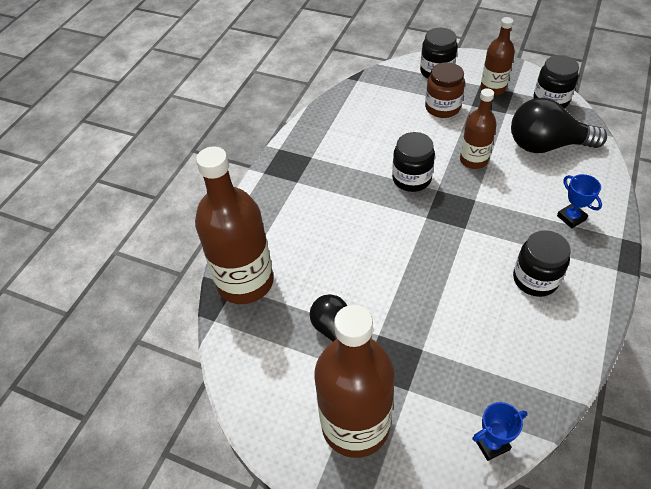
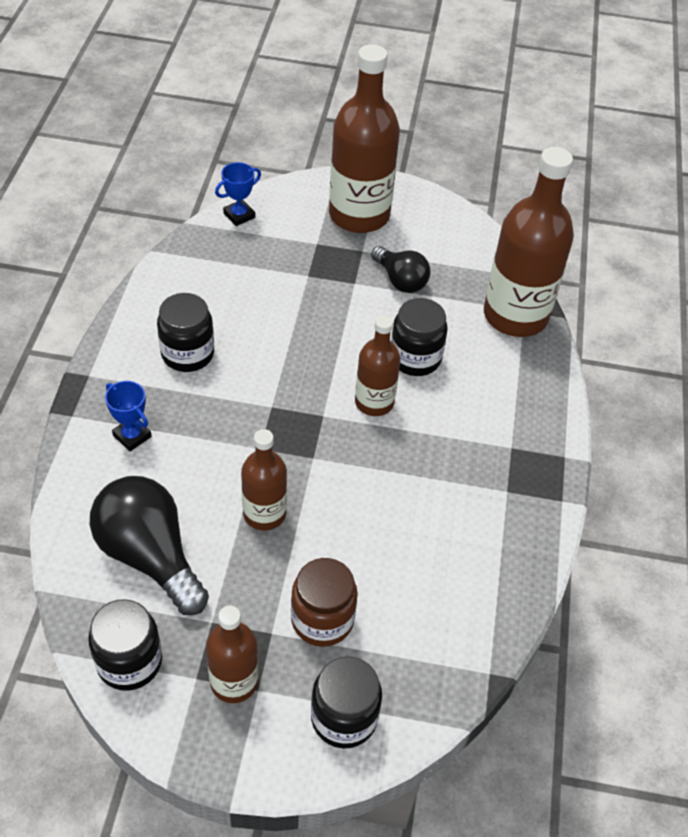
camera: 160 degrees right, 0 degrees up
(385, 222) = (374, 402): none -> brown bottle
(411, 179) = (352, 470): black jar -> black jar (415, 358)
(546, 145) = (150, 556): black light bulb -> black light bulb turned 120 degrees counterclockwise

